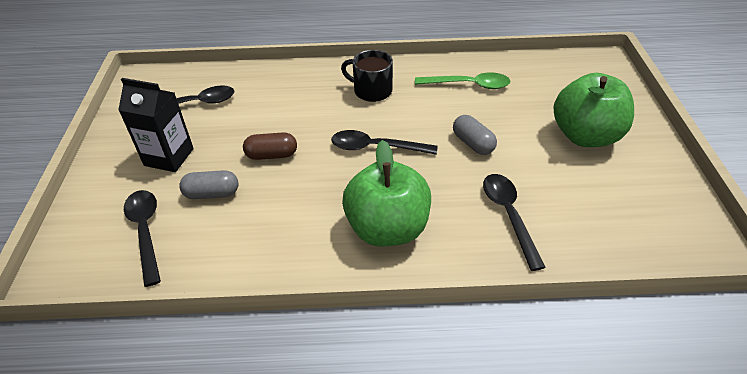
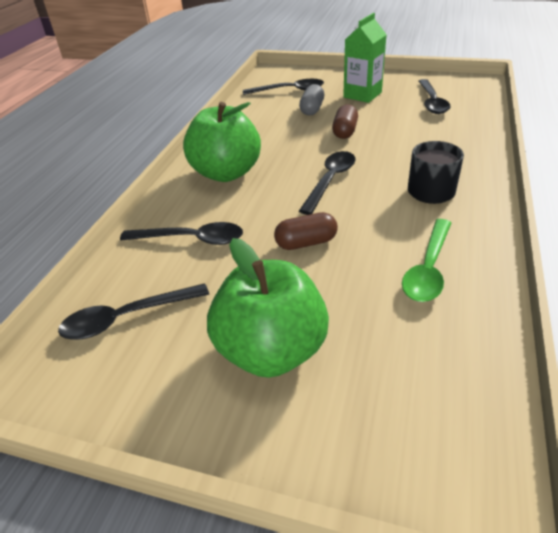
camera: 110 degrees right, 5 degrees down
(169, 157) = (362, 95): black carton -> green carton
(473, 143) = (306, 243): grey capsule -> brown capsule
(619, 219) = (126, 318): none -> black spoon

